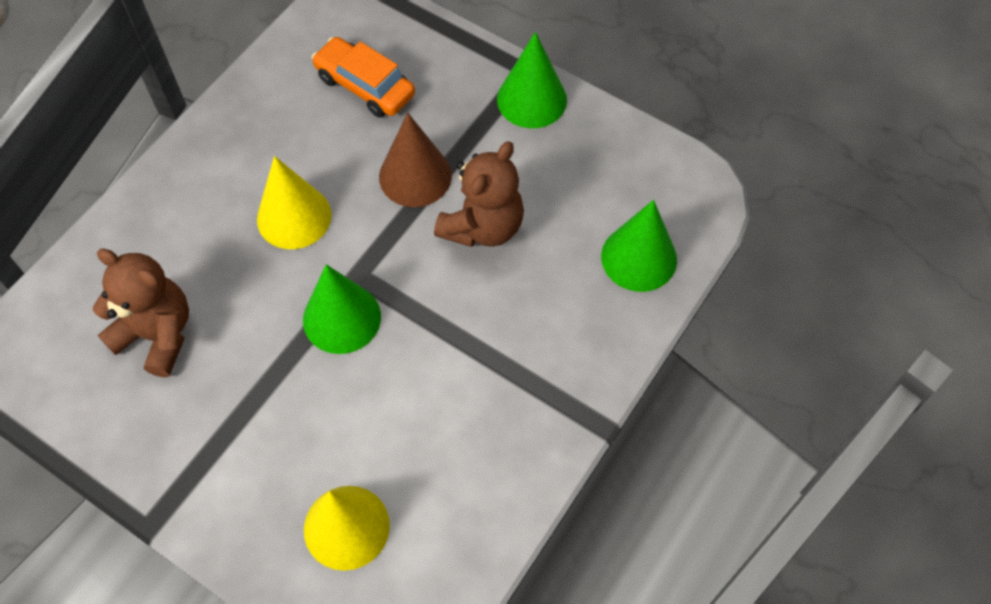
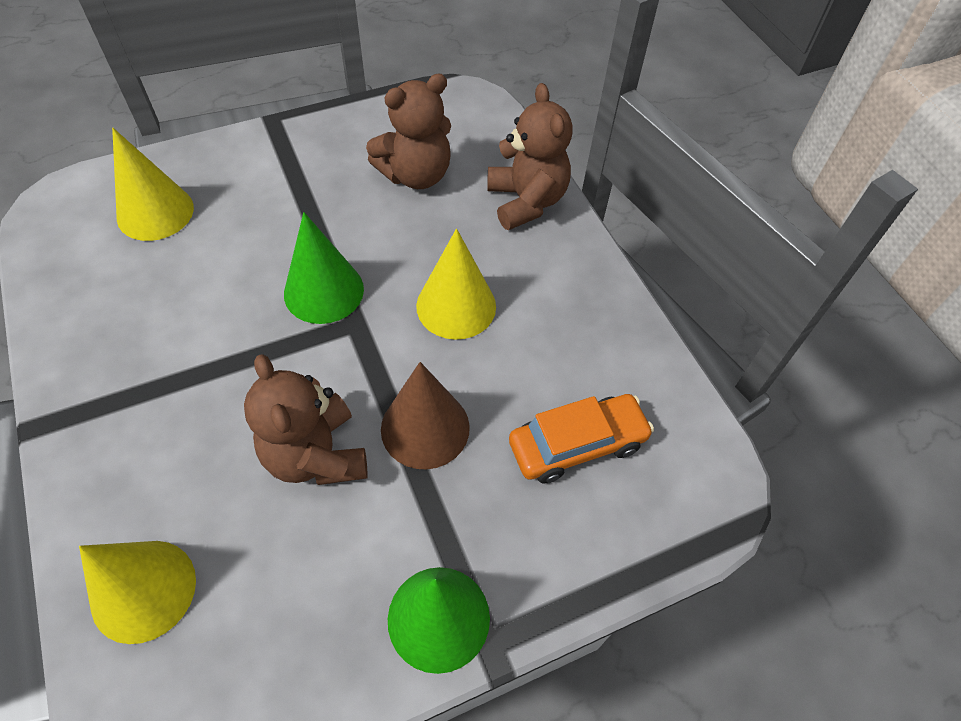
camera: 120 degrees right, 5 degrees down
(140, 229) = (526, 201): none -> brown teddy bear
(639, 258) = (143, 590): green cone -> yellow cone

